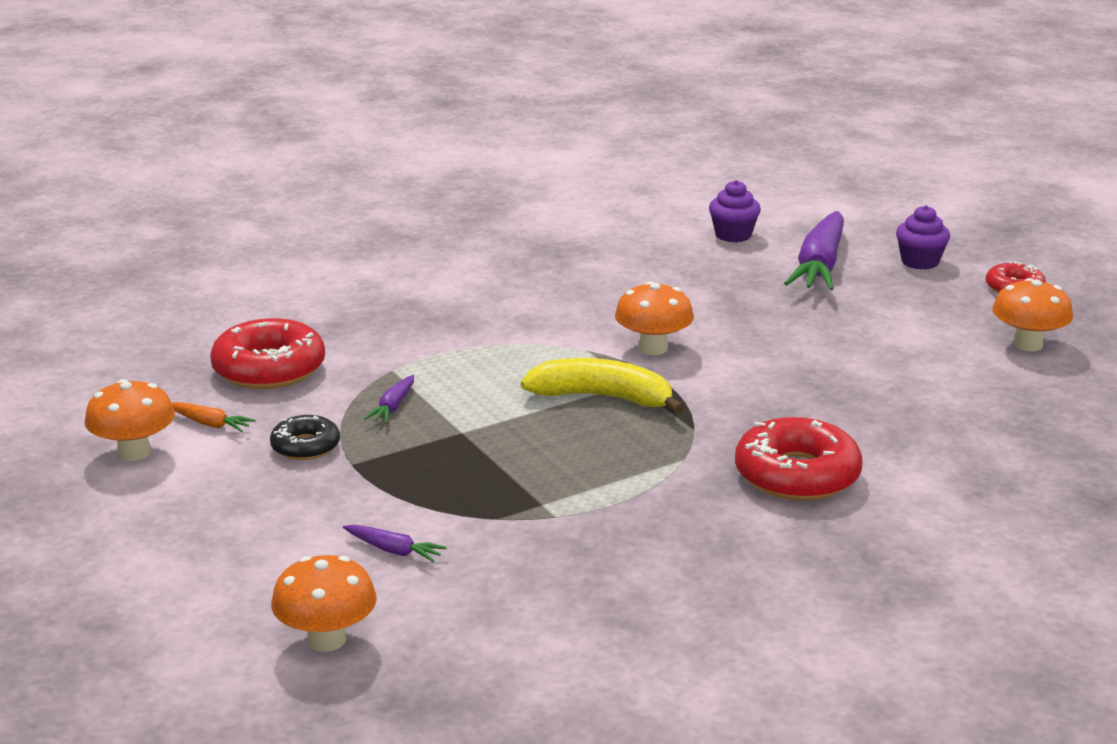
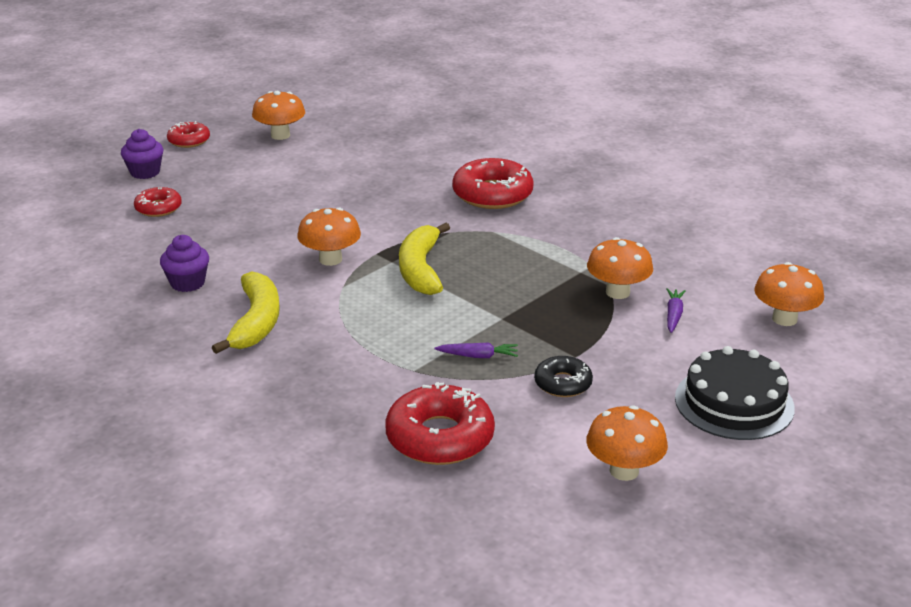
camera: 105 degrees left, 5 degrees up
(183, 547) = (734, 403): none -> black cake
(210, 424) = (554, 443): orange carrot -> none
(474, 521) = (617, 292): none -> orange mushroom
(536, 301) = (256, 322): none -> yellow banana
(733, 235) = (95, 248): purple cupcake -> purple cupcake (187, 283)
(819, 266) = (158, 208): purple carrot -> red donut

